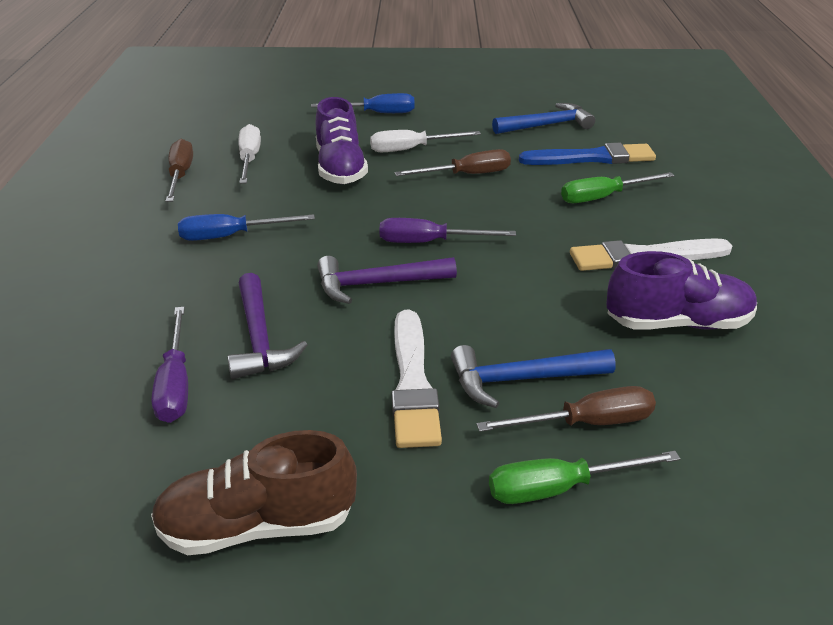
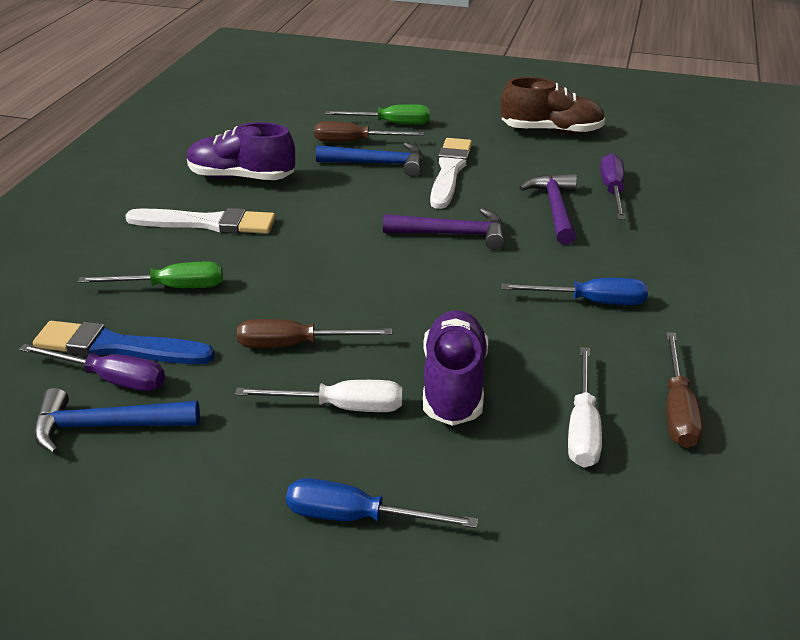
camera: 165 degrees left, 0 degrees up
(430, 242) = (388, 264): purple screwdriver -> purple screwdriver (110, 379)

